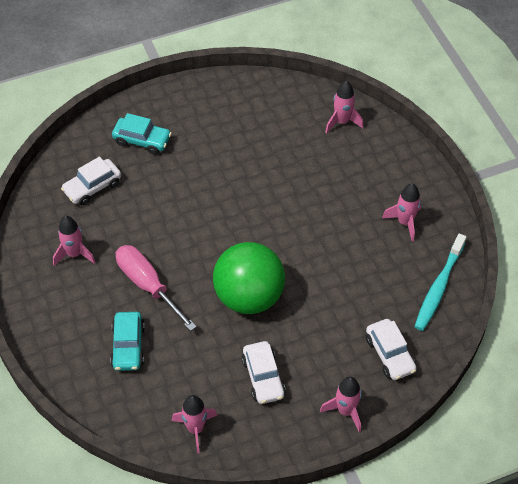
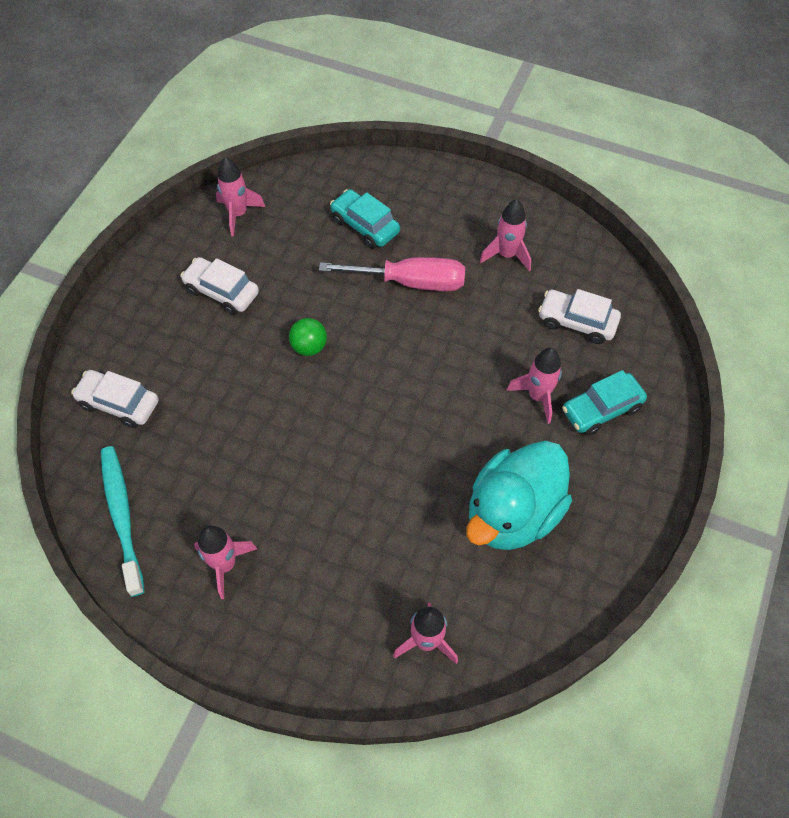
camera: 135 degrees right, 5 degrees up
(92, 187) = (577, 322): white car -> white car turned 75 degrees counterclockwise
(243, 135) = (513, 513): none -> turquoise duck
(249, 296) = (309, 347): green ball -> green ball, size x0.42
(345, 411) = (119, 322): pink rocket -> pink rocket (537, 396)

